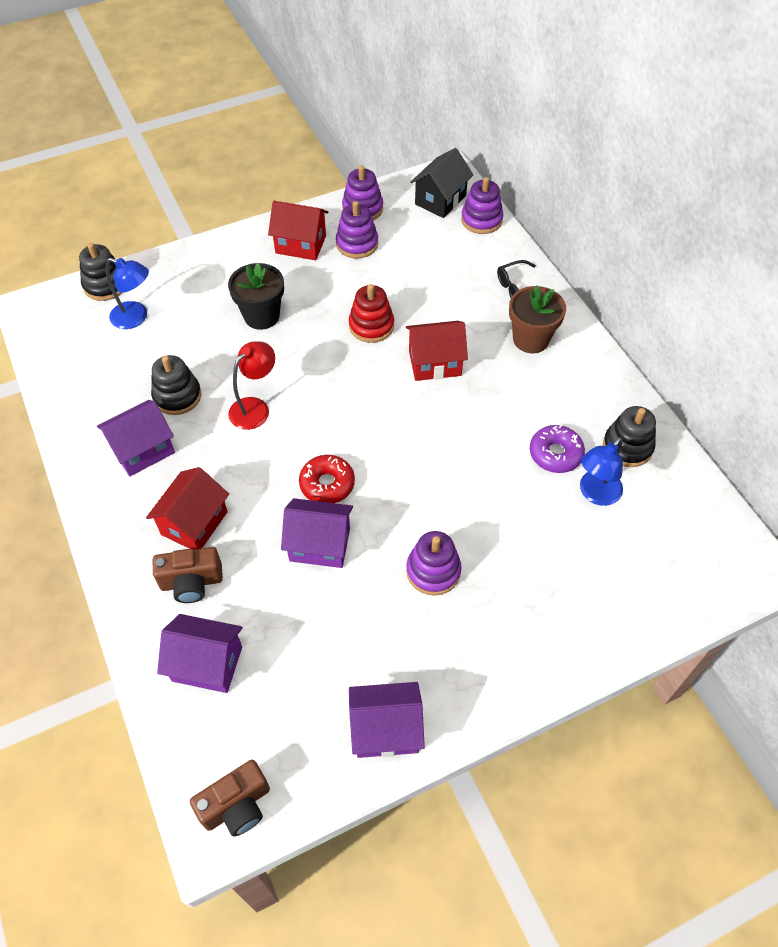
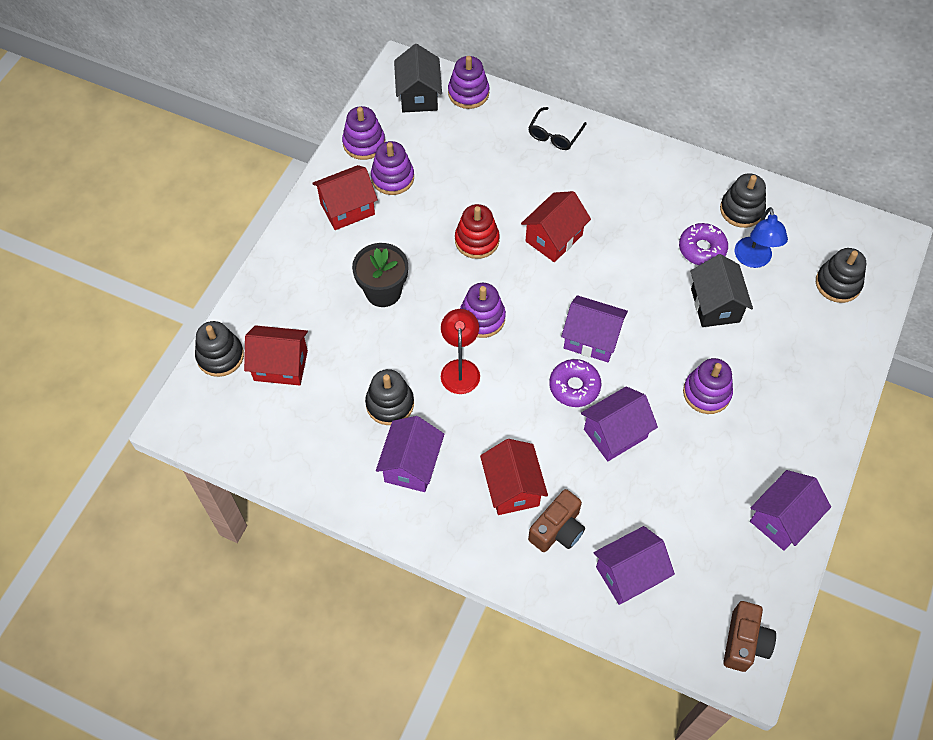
camera: 40 degrees left, 5 degrees up
(136, 318) = (280, 365): blue lamp -> red house
(312, 383) = (482, 318): none -> purple stacking toy
(327, 484) = (574, 387): red donut -> purple donut
(381, 458) = (591, 339): none -> purple house
(518, 506) = (715, 305): none -> black house
(531, 339) = (602, 171): brown flower pot -> none
(659, 569) = (838, 283): none -> black stacking toy

